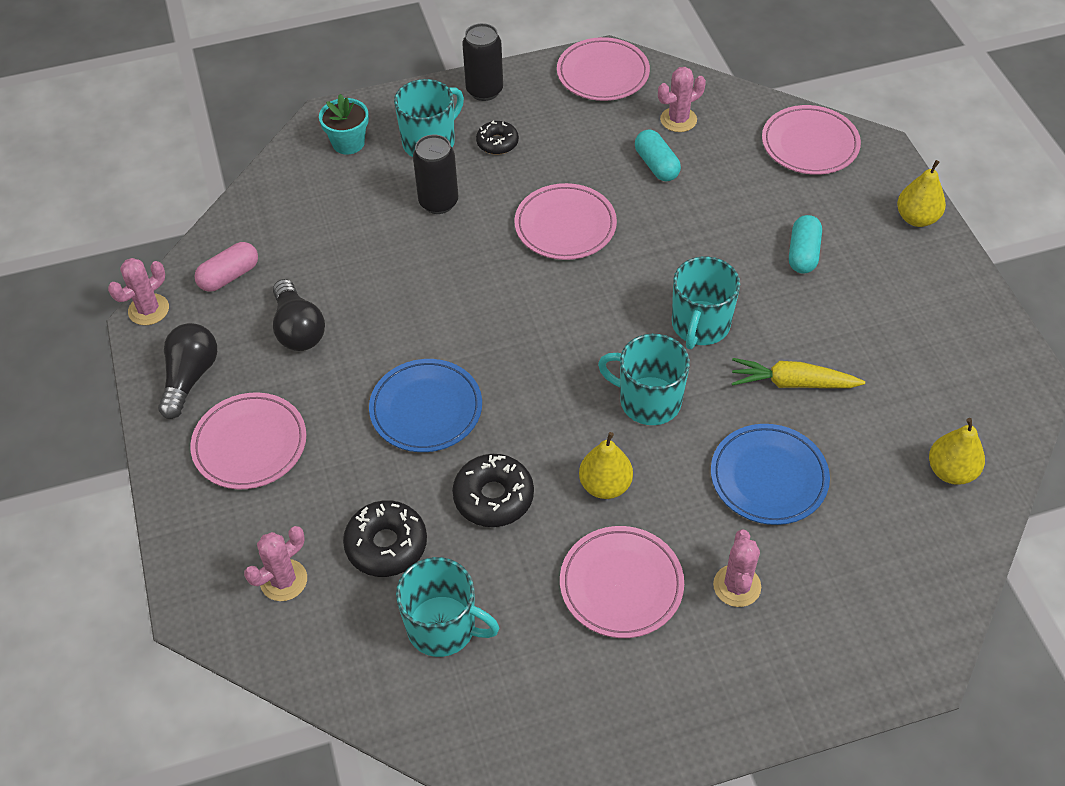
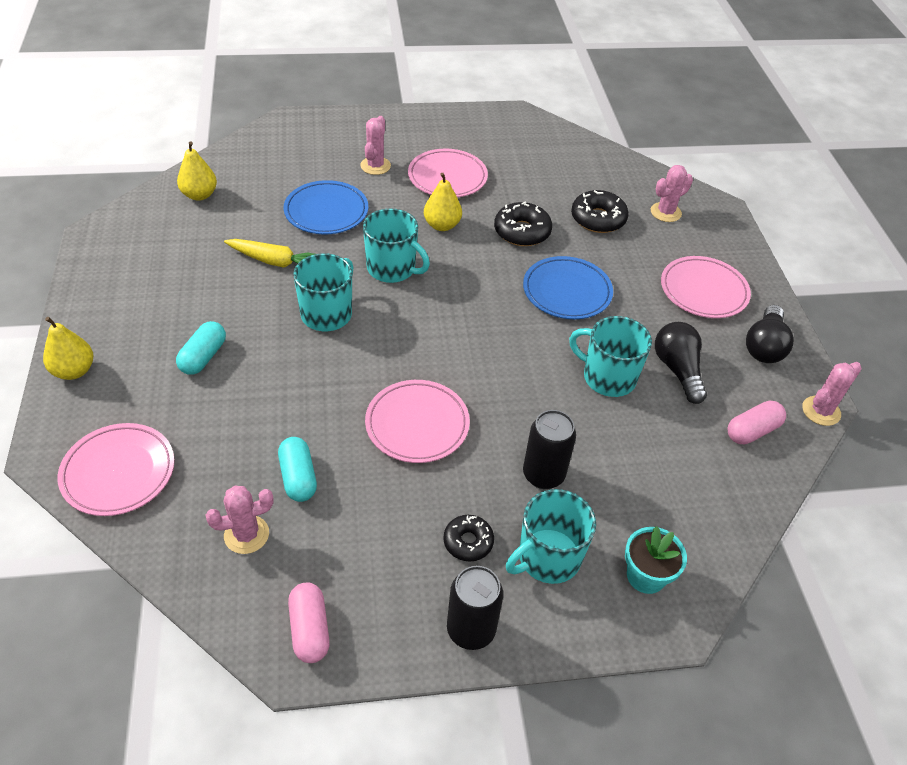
camera: 175 degrees left, 5 degrees down
(443, 627) = (562, 176): turquoise mug -> turquoise mug (608, 377)
(603, 74) = (309, 629): pink plate -> pink capsule

